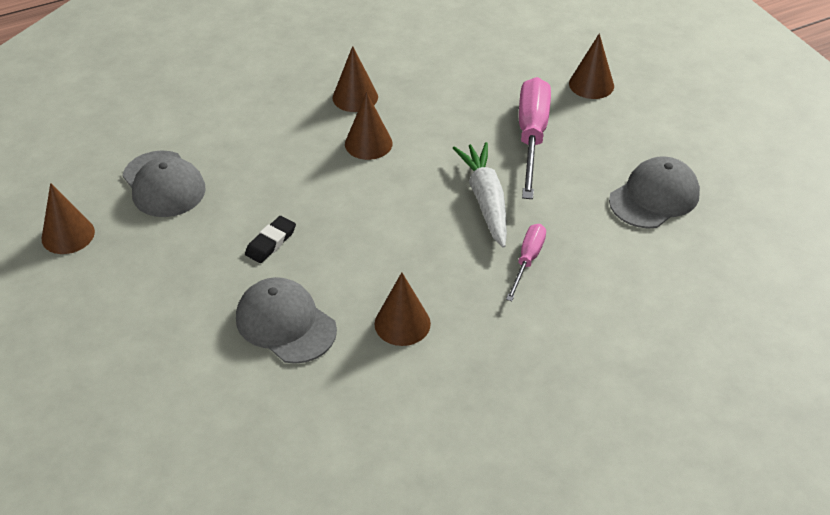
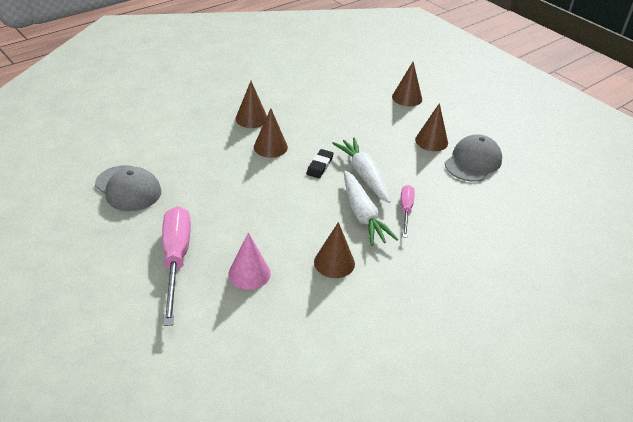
camera: 15 degrees left, 5 degrees down
(68, 235) = (62, 231): brown cone -> brown cone (431, 141)
(271, 242) = (221, 219): black eraser -> black eraser (319, 166)
(285, 323) = (249, 273): grey cap -> pink cone
(464, 259) = (362, 215): none -> white carrot
(531, 137) = (380, 133): pink screwdriver -> pink screwdriver (176, 260)

